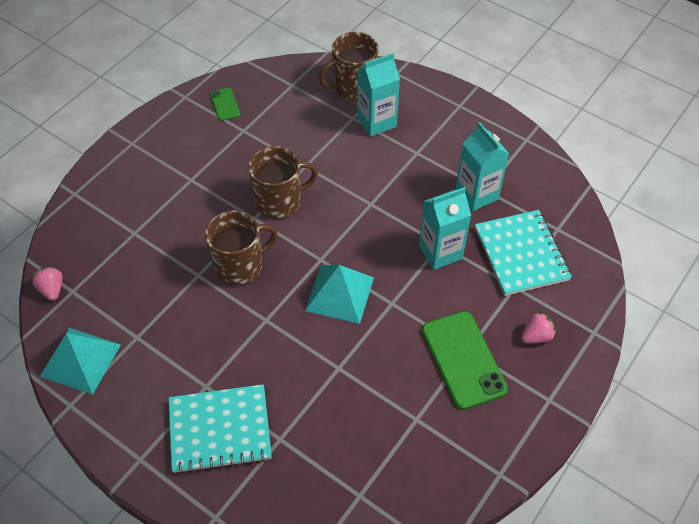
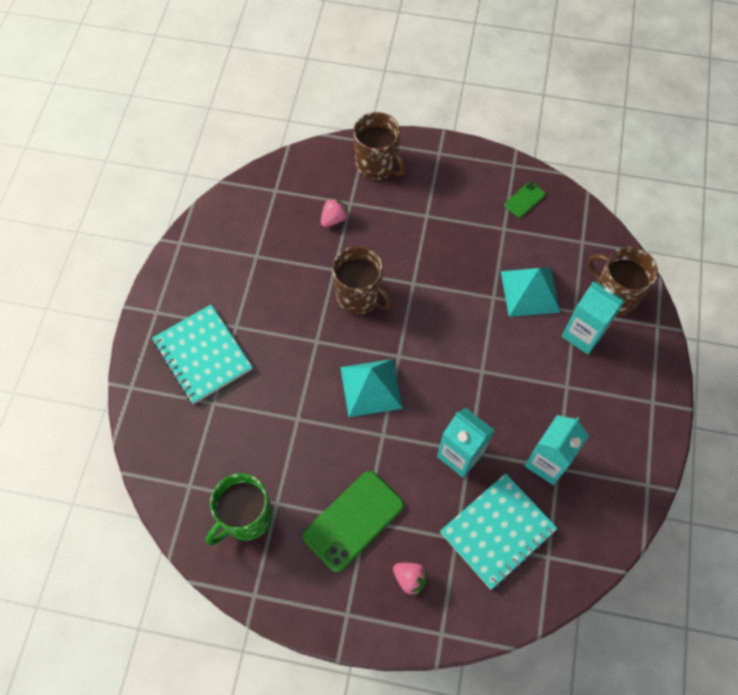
camera: 65 degrees right, 10 degrees up
(52, 289) = (270, 176): pink strawberry -> pink strawberry (334, 219)
(80, 360) = (219, 229): turquoise pyramid -> turquoise pyramid (529, 291)
(279, 201) = (442, 294): brown mug -> brown mug (377, 164)
(417, 453) = (246, 517): none -> green mug

